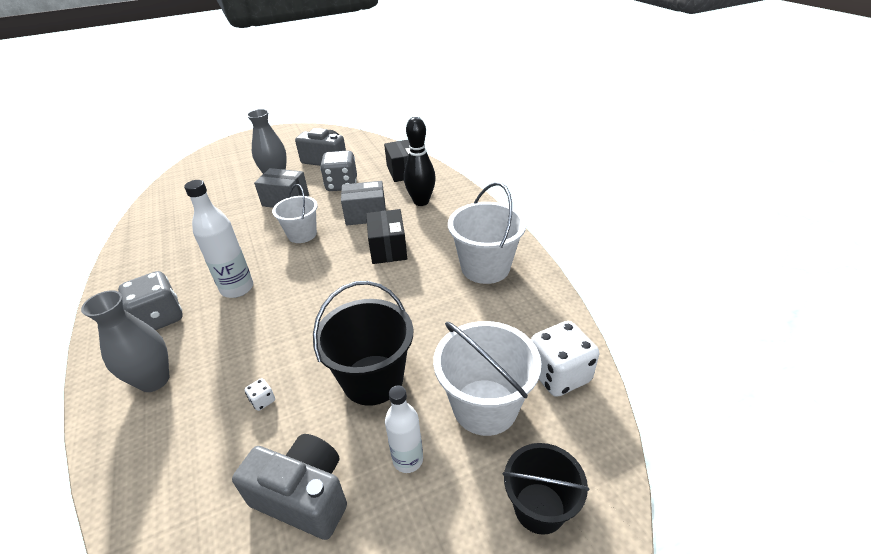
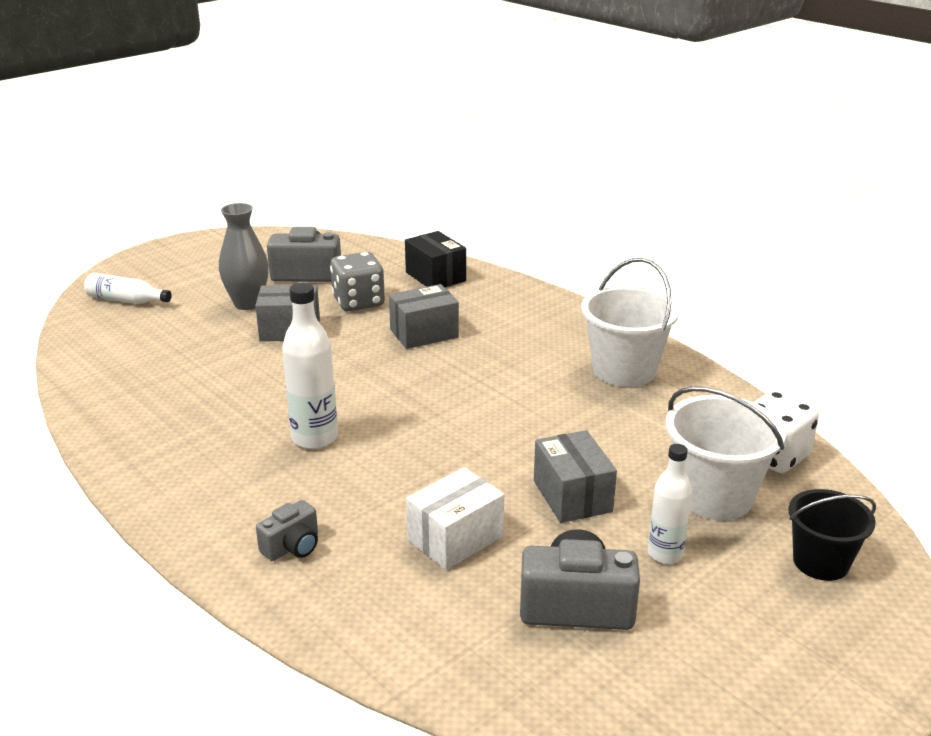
camera: 20 degrees left, 10 degrees down
(154, 380) = (292, 547): grey vase -> grey camera
(160, 318) = (233, 485): grey dice -> none
(212, 166) = (126, 300): none -> white bottle
(263, 401) = (455, 538): white dice -> white box
(302, 234) = (352, 367): white bucket -> none
(373, 379) = (572, 496): black bucket -> grey box
(388, 248) = (486, 367): black box -> none
(421, 202) = (488, 310): black bowling pin -> none

